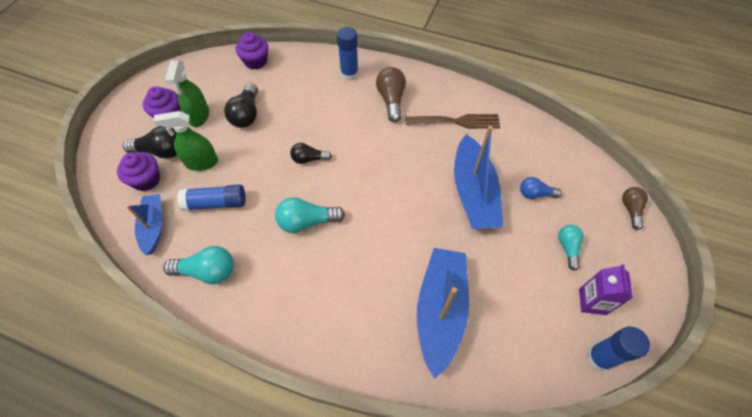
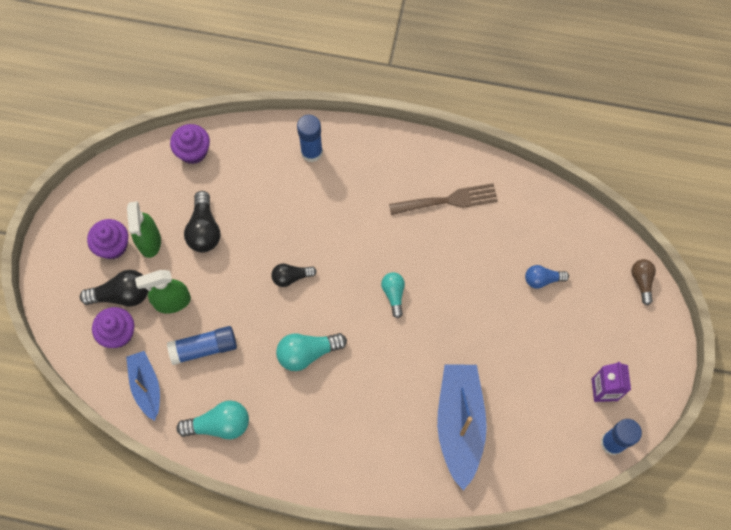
camera: 10 degrees left, 10 degrees up
(391, 100) = (368, 182): brown light bulb -> none
(473, 193) = (477, 289): blue boat -> none
(567, 248) = (578, 336): turquoise light bulb -> turquoise light bulb (393, 294)

